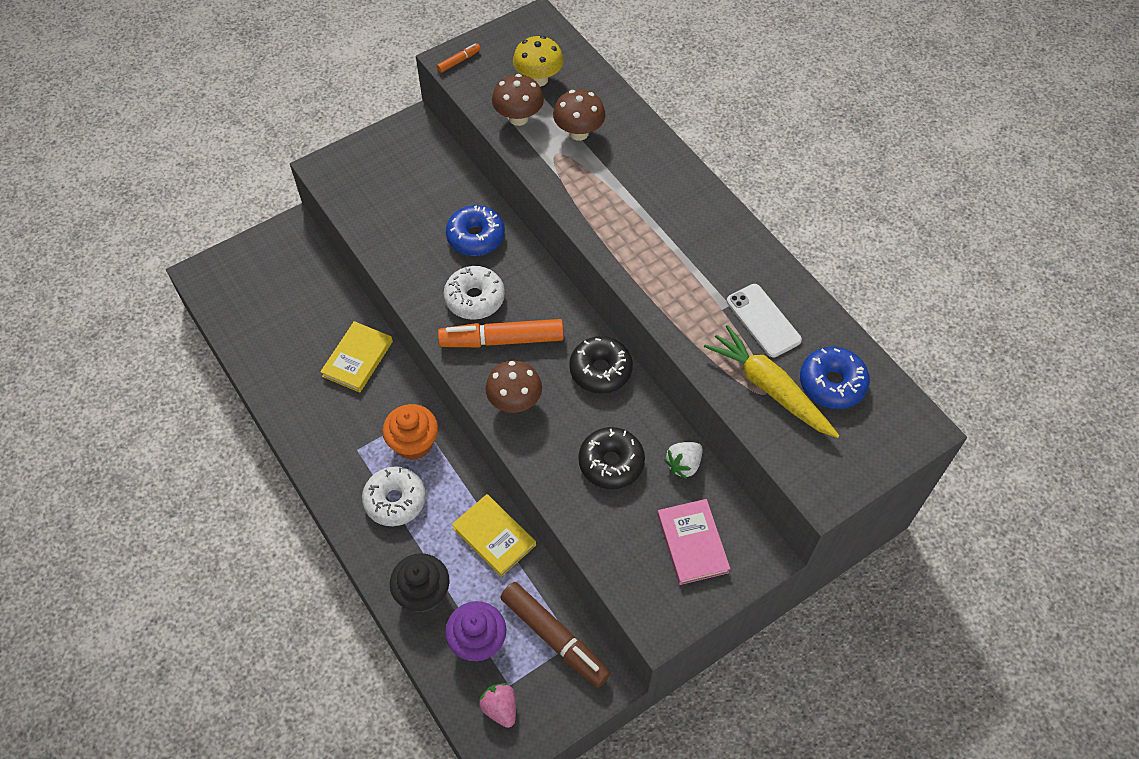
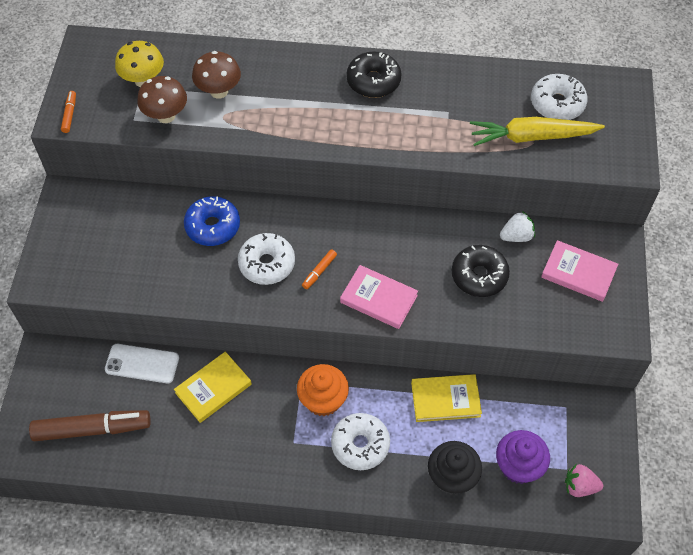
camera: 50 degrees left, 0 degrees up
(358, 359) = (213, 388): yellow book -> yellow book turned 75 degrees clockwise
(501, 340) = (319, 271): orange marker -> orange marker, size x0.44
(514, 402) = (378, 299): brown mushroom -> pink book
(554, 638) = (553, 415): brown marker -> brown marker (92, 429)
(600, 370) = (400, 230): black donut -> black donut (373, 81)
(683, 465) = (516, 236): white strawberry -> white strawberry turned 105 degrees counterclockwise
(763, 320) = (477, 103): white phone -> white phone (142, 364)
(832, 383) = (557, 104): blue donut -> white donut

